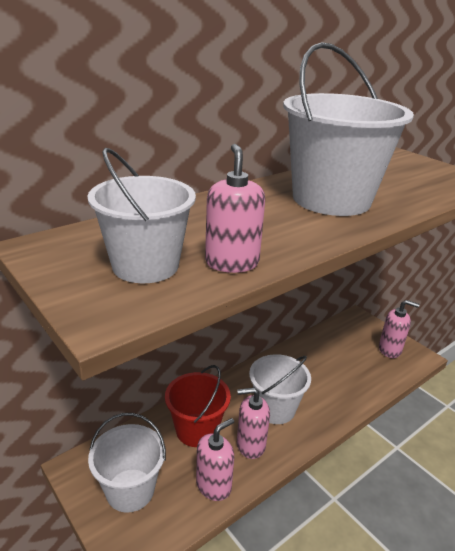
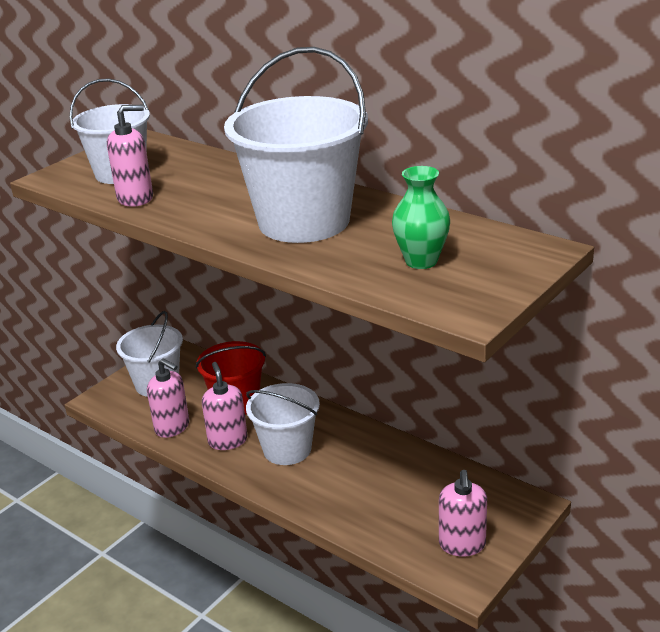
camera: 80 degrees right, 0 degrees up
(408, 179) = (421, 261): none -> green vase

